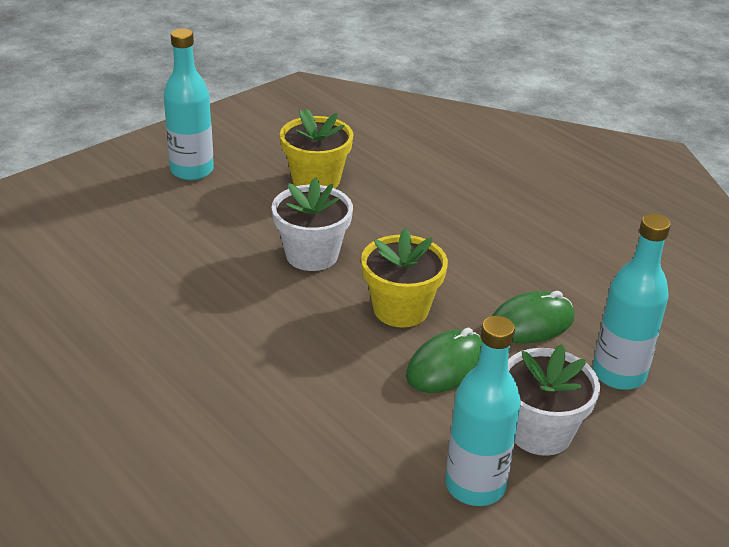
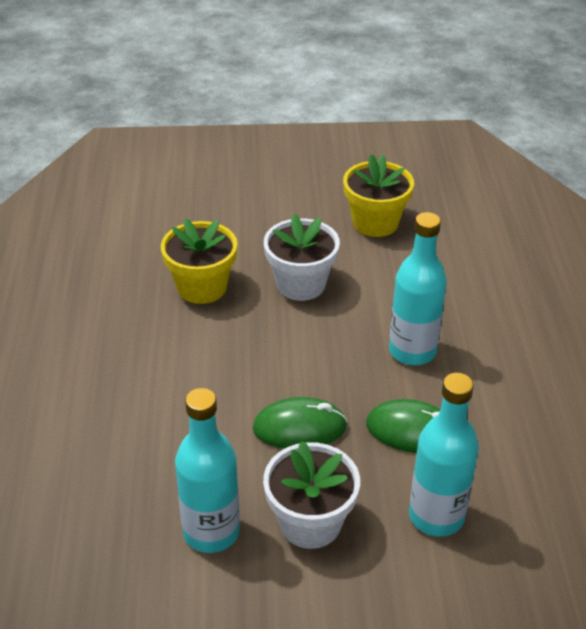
camera: 40 degrees right, 5 degrees up
(192, 170) = (288, 174): turquoise bottle -> turquoise bottle (412, 351)
(401, 309) = (318, 363): yellow flower pot -> yellow flower pot (202, 287)

